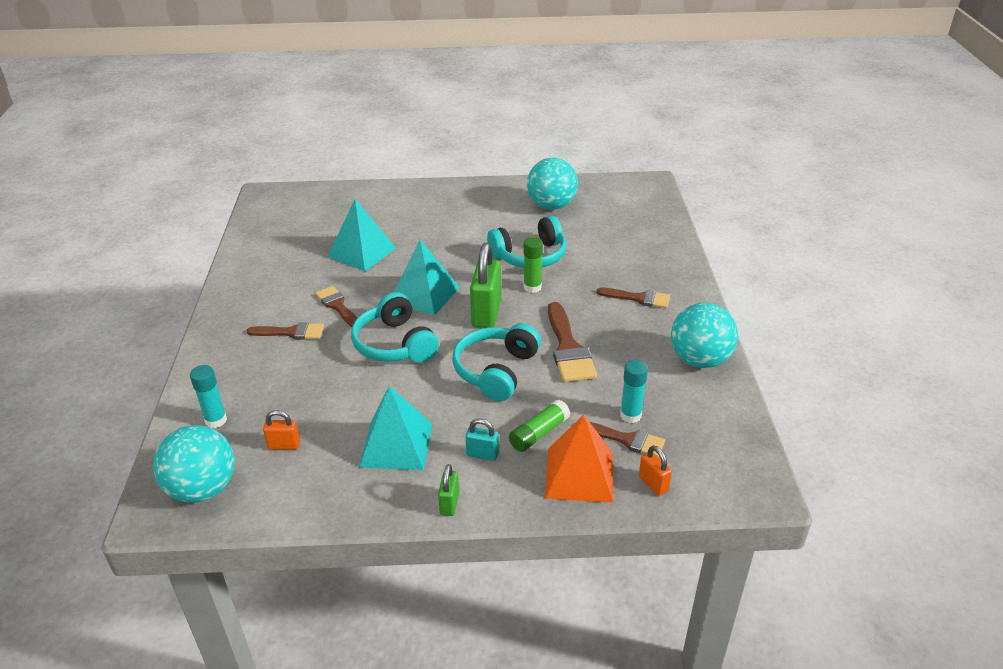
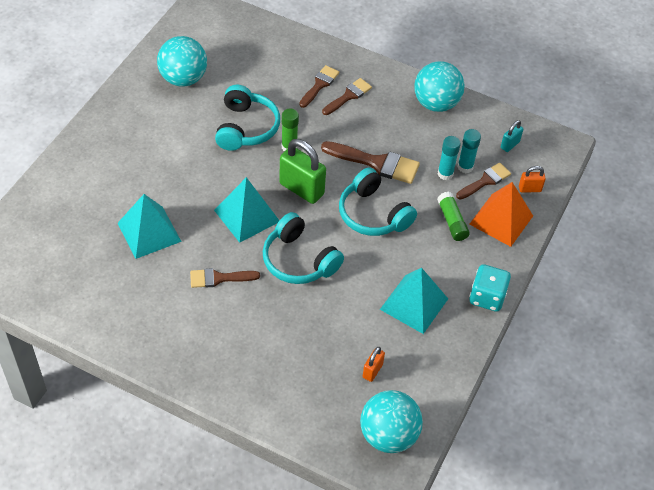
camera: 65 degrees left, 15 degrees up
(216, 420) = (314, 407): turquoise glue stick -> turquoise glue stick (445, 174)
(291, 332) = (233, 322): brown brush -> brown brush (319, 85)
(395, 344) = (299, 260): turquoise headphones -> turquoise headphones turned 45 degrees clockwise
(449, 503) = (487, 297): green padlock -> turquoise dice
(482, 454) = (453, 260): turquoise padlock -> turquoise padlock (510, 145)

